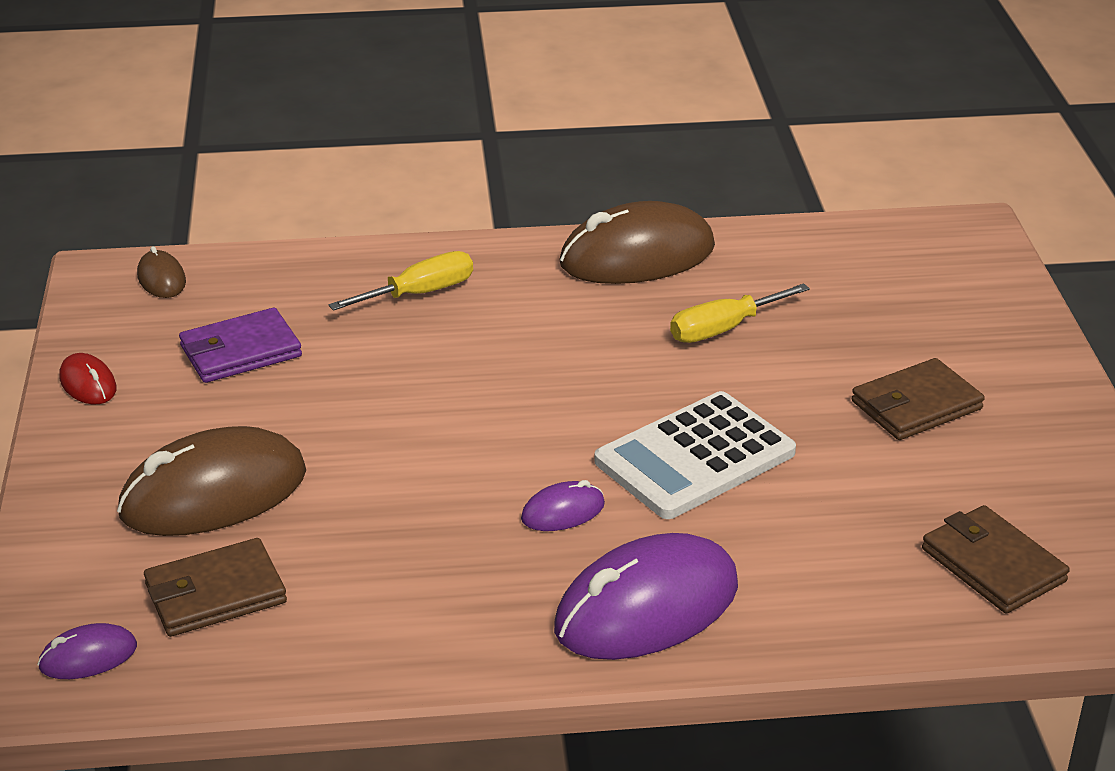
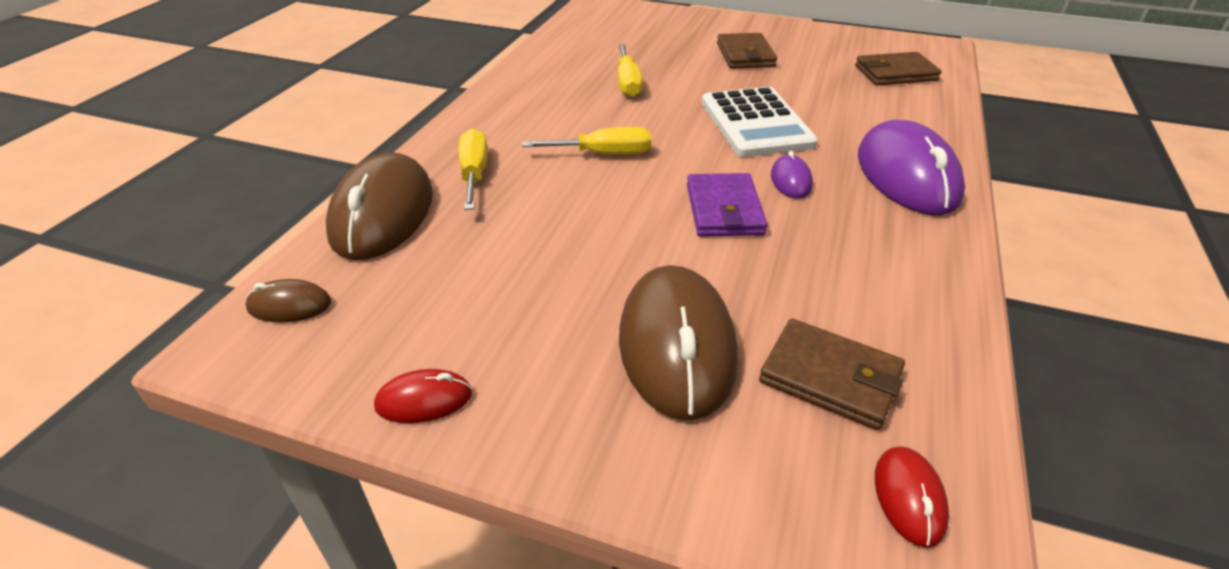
camera: 65 degrees left, 5 degrees up
(88, 657) = (909, 498): purple mouse -> red mouse
(215, 593) = (830, 377): brown wallet -> brown wallet turned 60 degrees counterclockwise
(240, 351) = (465, 281): purple wallet -> purple wallet (724, 210)
(522, 362) = (604, 154): none -> yellow screwdriver
(637, 256) = (520, 88): brown mouse -> brown mouse (383, 214)

